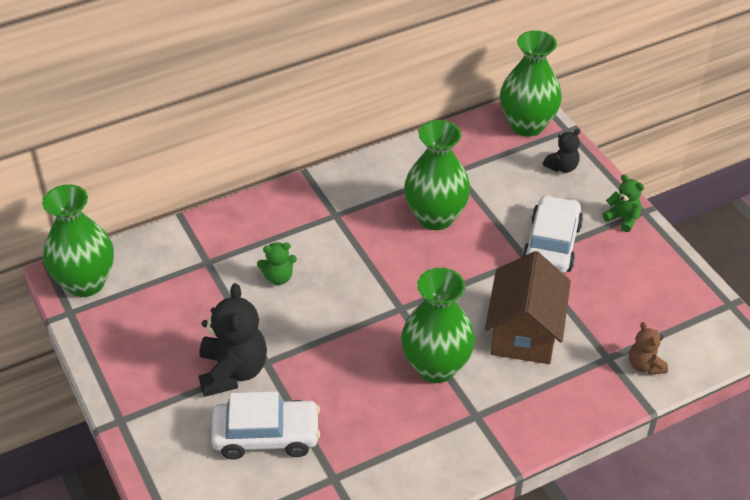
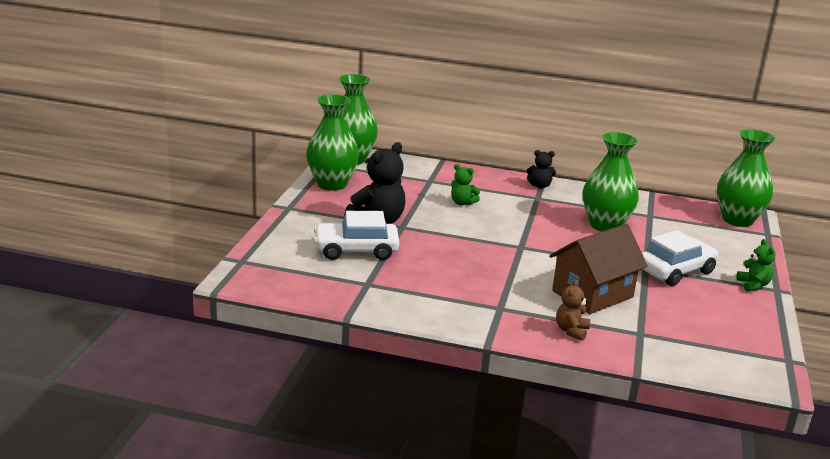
camera: 40 degrees right, 20 degrees down
(266, 436) = (356, 250): white car -> white car turned 135 degrees clockwise
(436, 367) = (505, 277): green vase -> green vase (332, 184)
(562, 167) = (737, 246): black teddy bear -> black teddy bear (539, 186)
(645, 365) = (665, 350): brown teddy bear -> brown teddy bear (571, 331)

